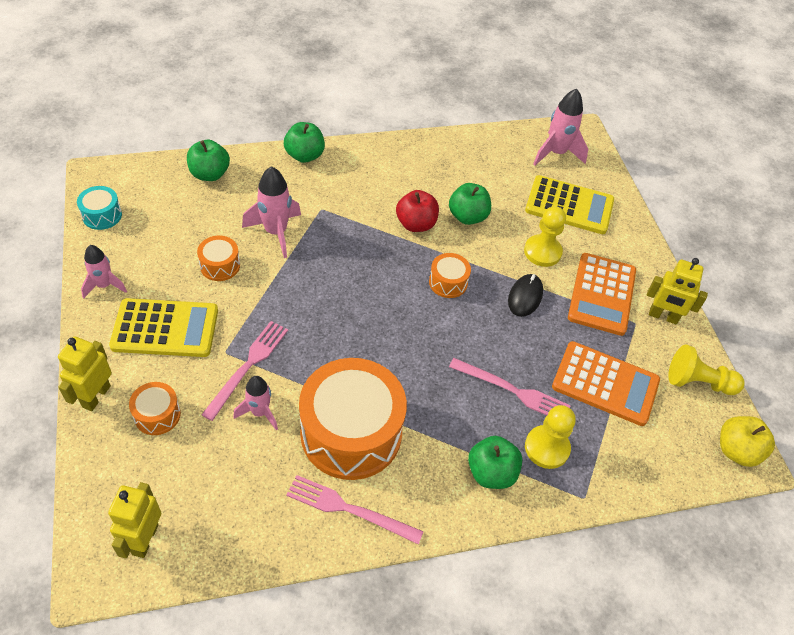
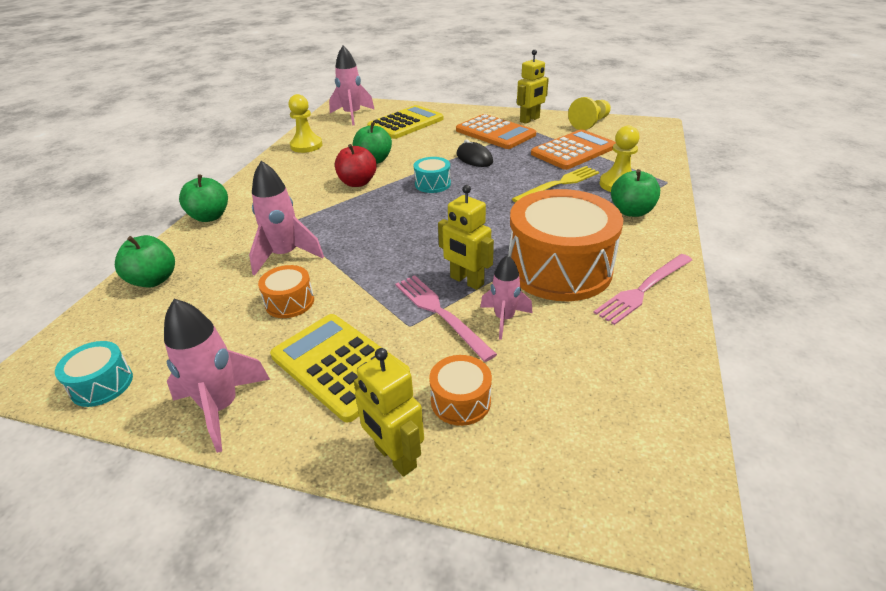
camera: 55 degrees left, 15 degrees down
(104, 285) = (221, 408): pink rocket -> pink rocket, size x1.55
(145, 539) = (636, 454): yellow robot -> yellow robot (466, 281)
(165, 328) = (339, 365): yellow calculator -> yellow calculator turned 75 degrees counterclockwise
(448, 282) = (432, 184): orange drum -> turquoise drum
(513, 391) = (559, 184): pink fork -> yellow fork
(542, 252) = (438, 142): yellow pawn -> yellow pawn (306, 146)
(736, 450) = (648, 126): yellow apple -> none

